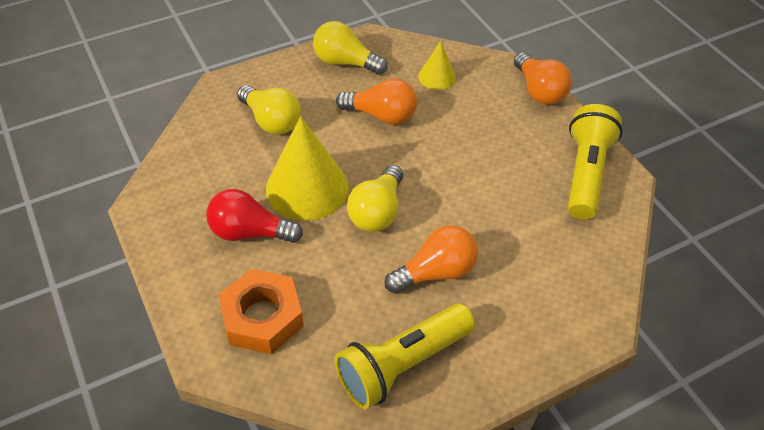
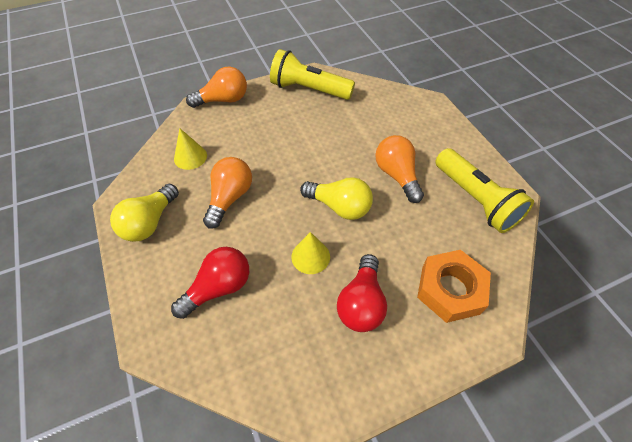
camera: 85 degrees left, 5 degrees up
(271, 121) = (219, 288): yellow light bulb -> red light bulb
(307, 188) = (310, 256): yellow cone -> yellow cone, size x0.52

